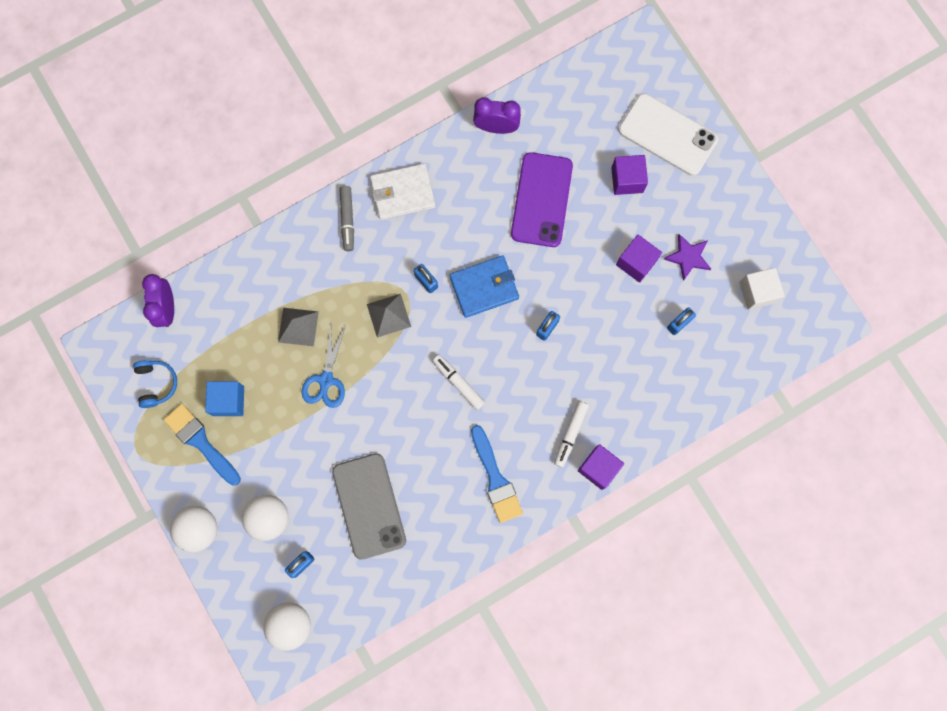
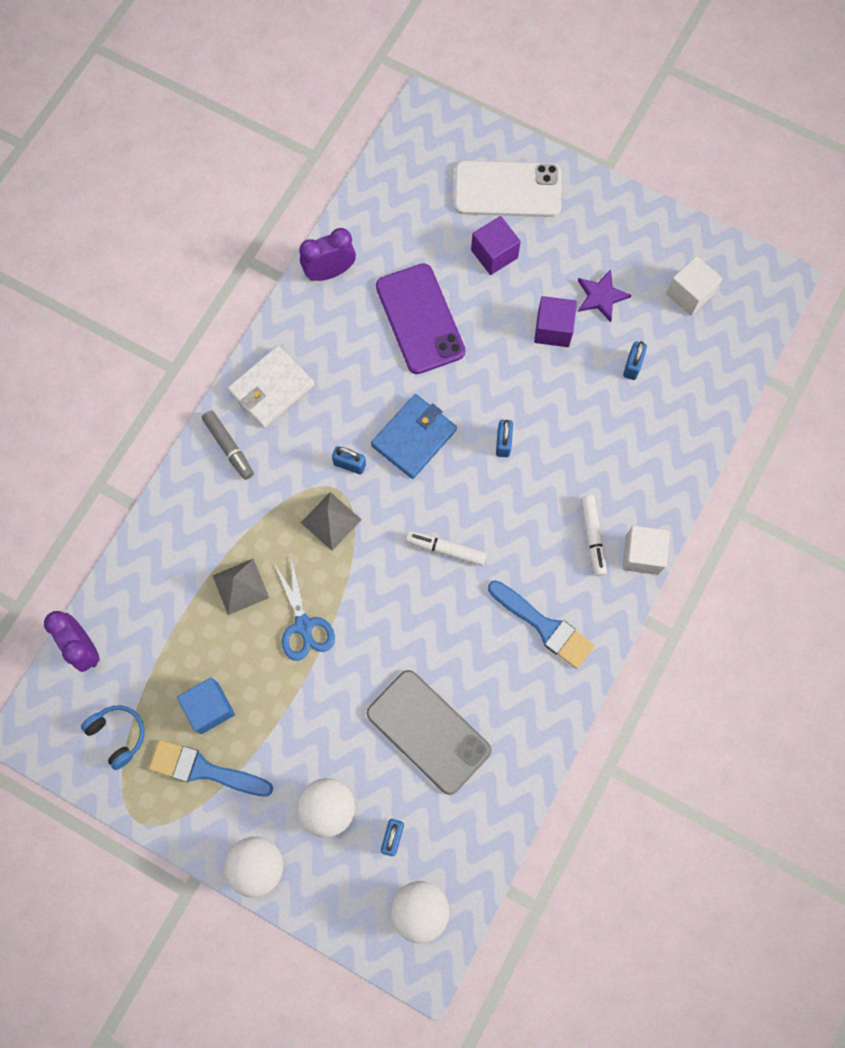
camera: 30 degrees left, 5 degrees down
(598, 468) = (642, 554): purple cube -> white cube

